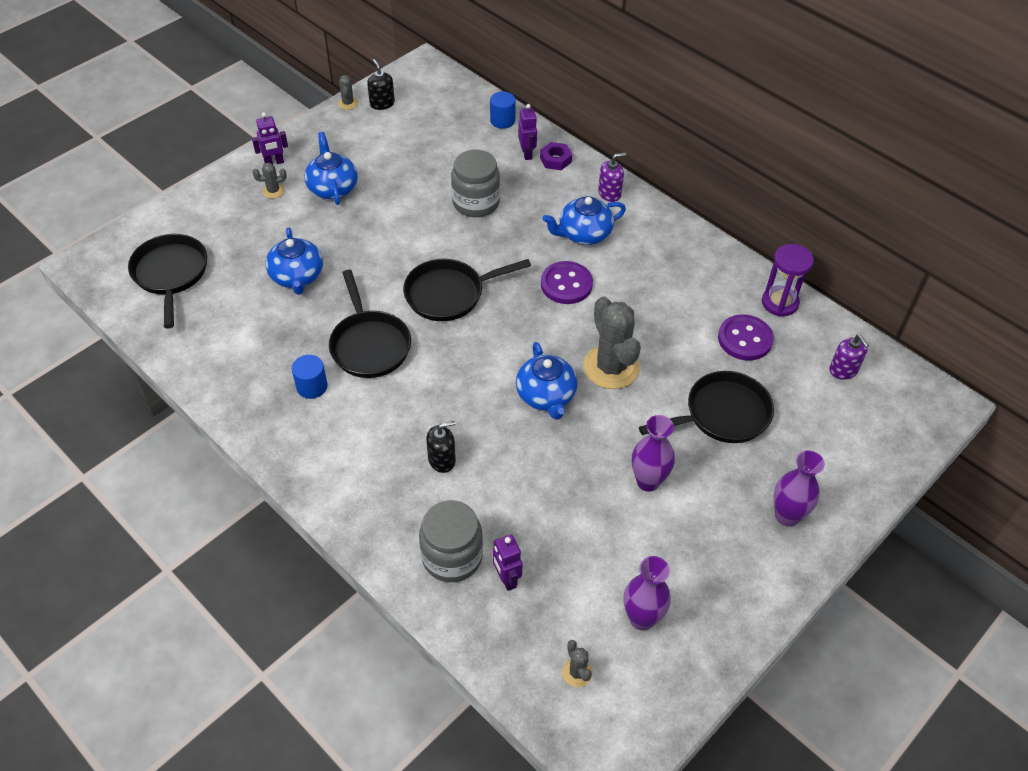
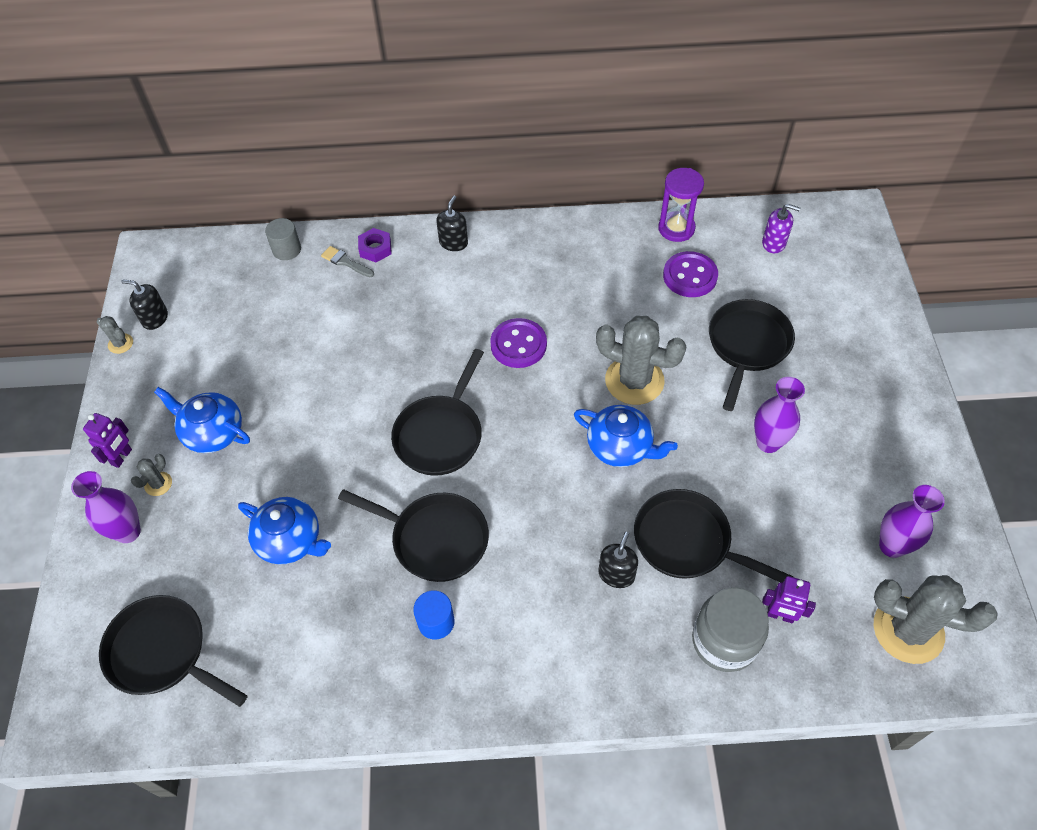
camera: 45 degrees left, 5 degrees up
(476, 203) = (359, 338): grey jar -> none
(502, 120) = (286, 249): blue cylinder -> grey cylinder
(510, 485) = (688, 542): none -> black pan
(527, 153) = (345, 262): purple robot -> grey brush
(577, 672) = (908, 630): grey cactus -> grey cactus, size x2.27
(583, 234) = (477, 292): blue teapot -> none
(609, 193) = (453, 243): purple soap dispenser -> black soap dispenser
(787, 516) = (873, 380): purple vase -> purple vase (128, 532)

